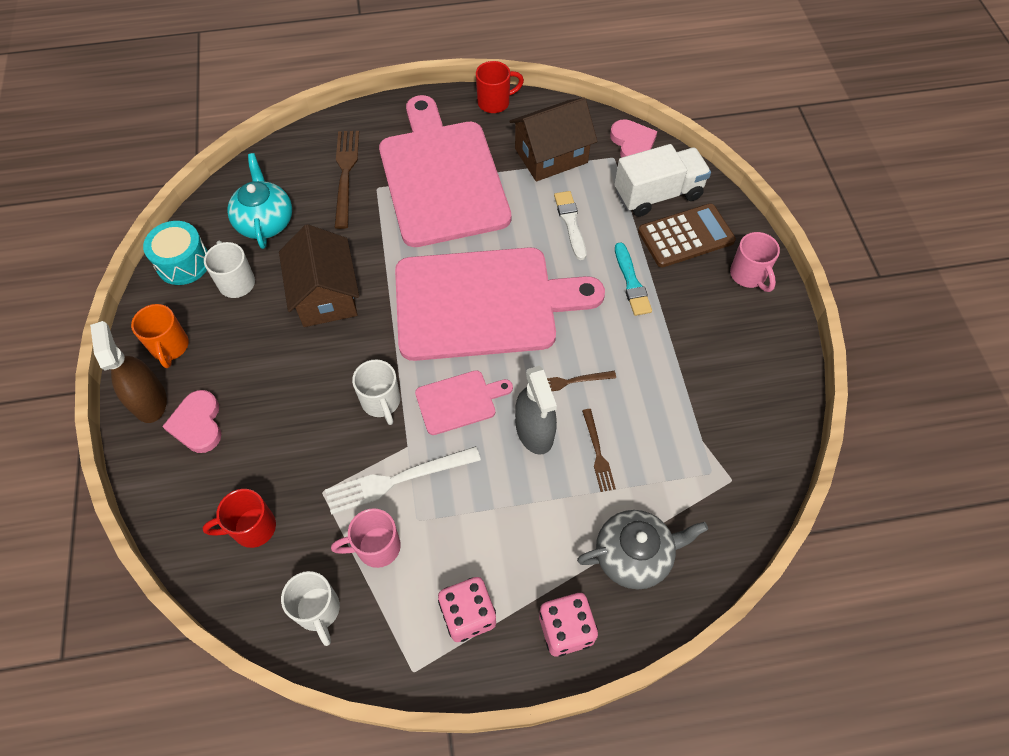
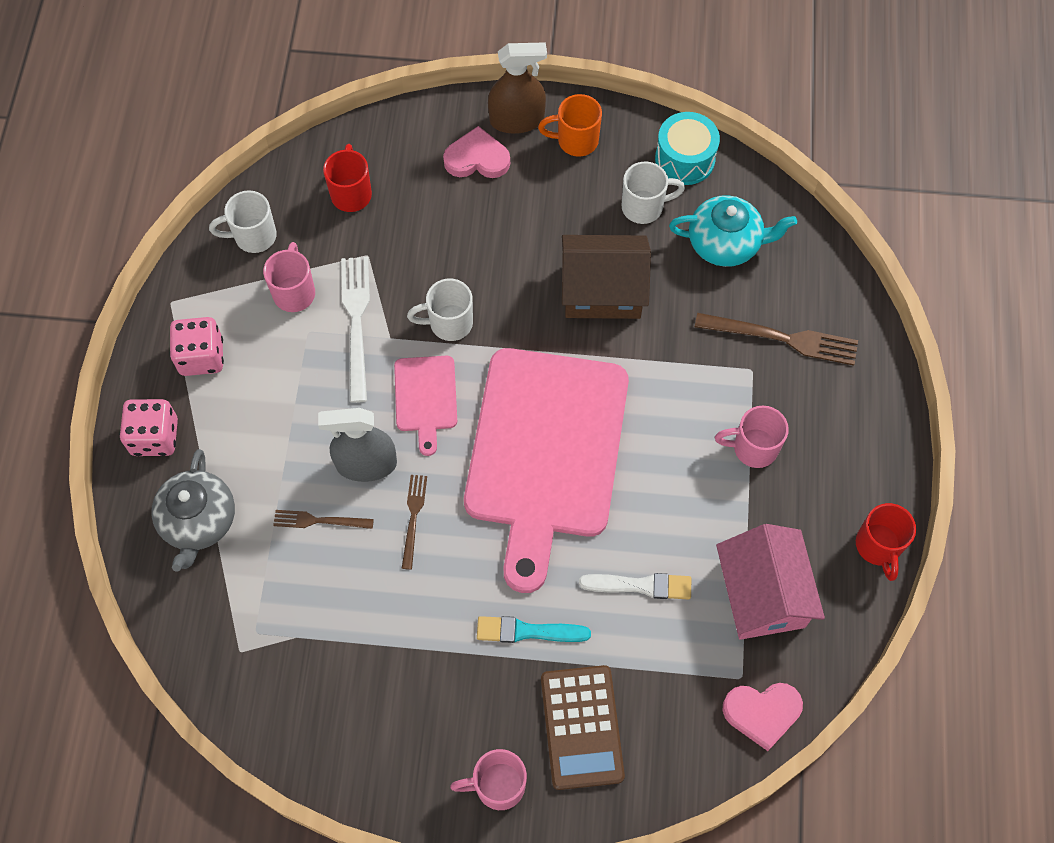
camera: 105 degrees right, 5 degrees up
(441, 177) = (753, 448): pink cutting board -> pink mug
(551, 155) = (762, 594): brown house -> pink house
(658, 194) = (661, 715): white truck -> none

